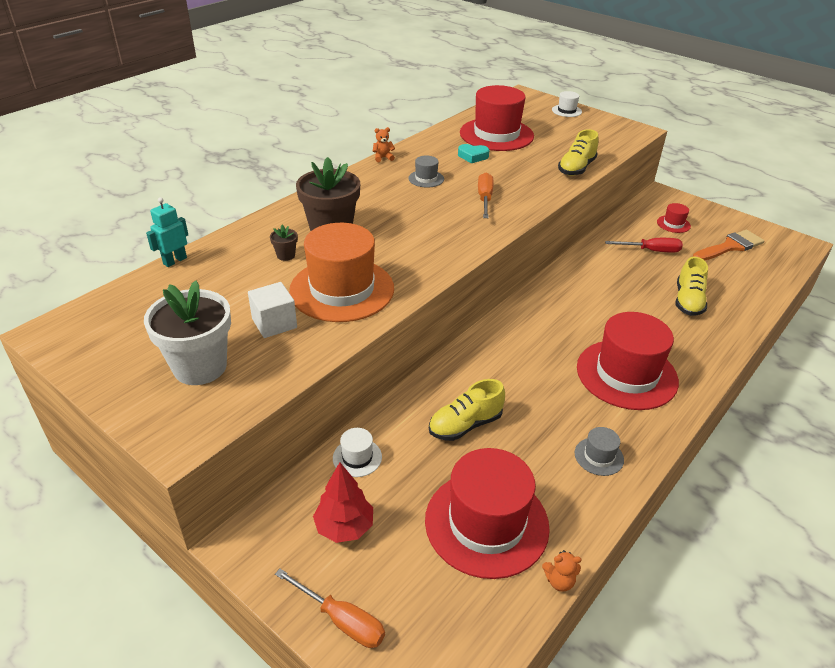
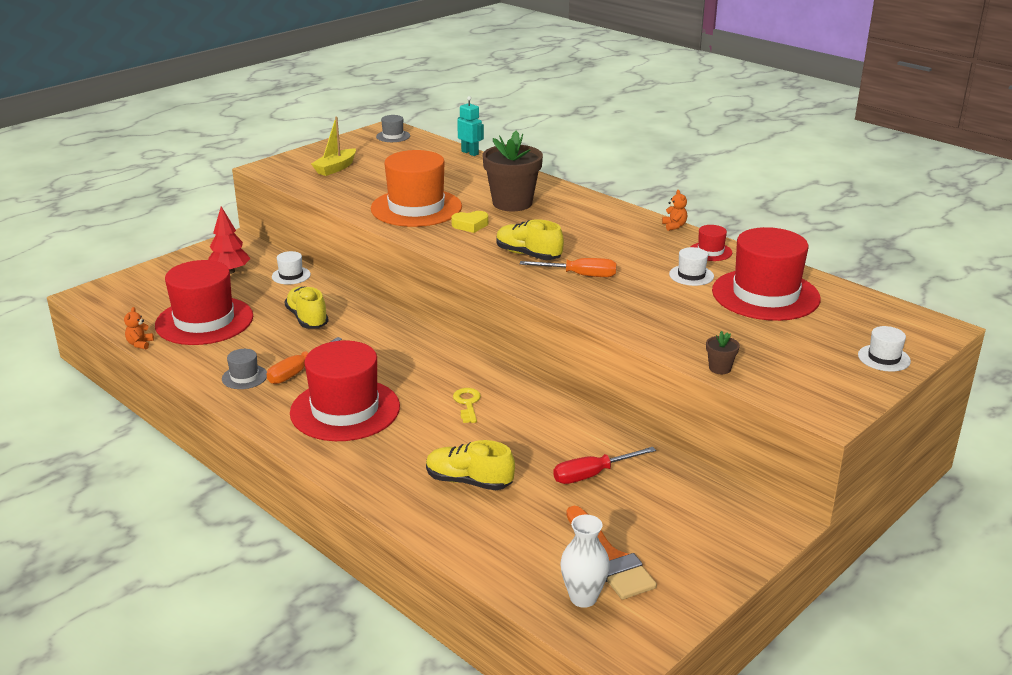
camera: 95 degrees right, 10 degrees down
(200, 367) = (335, 168): white flower pot -> yellow boat
(274, 323) = (377, 187): white cube -> none
(286, 255) = (472, 187): brown flower pot -> brown flower pot (720, 368)
(341, 620) = (161, 271): orange screwdriver -> orange screwdriver (298, 371)
(387, 253) = (470, 225): none -> yellow heart
(426, 179) = (625, 247): grey hat -> grey hat (393, 136)
(473, 156) = (691, 275): turquoise heart -> white hat
(576, 168) = (671, 341): yellow shoe -> yellow shoe (528, 255)
(588, 306) = (467, 403): none -> yellow key
(651, 251) = (592, 475): red screwdriver -> red screwdriver turned 60 degrees clockwise
(673, 224) = (674, 513): red hat -> red hat (710, 251)
(770, 256) = (583, 598): none -> white vase

